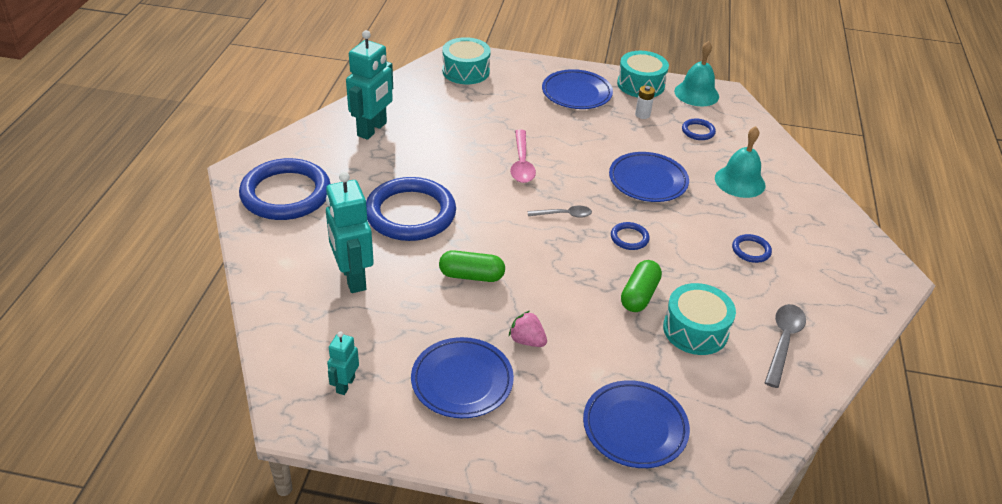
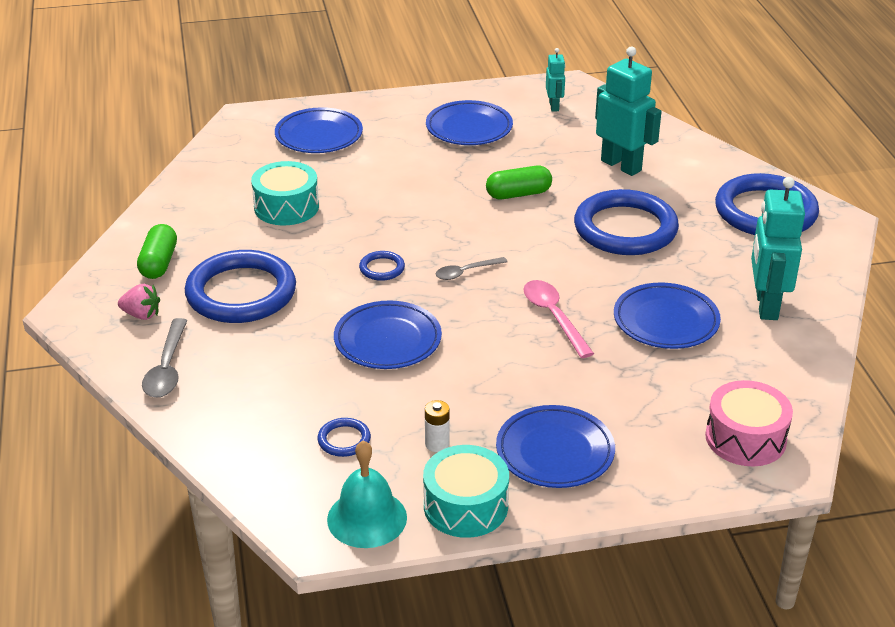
camera: 160 degrees right, 5 degrees down
(448, 139) = (666, 321): none -> blue plate
(466, 71) = (745, 438): turquoise drum -> pink drum
(527, 340) = (434, 163): pink strawberry -> pink strawberry (141, 315)
(639, 295) = (350, 220): green capsule -> green capsule (159, 263)
(740, 181) = (267, 375): turquoise bell -> none
(751, 250) = (241, 293): blue ring -> blue ring, size x2.36
(783, 341) = (199, 219): grey spoon -> grey spoon (167, 368)

